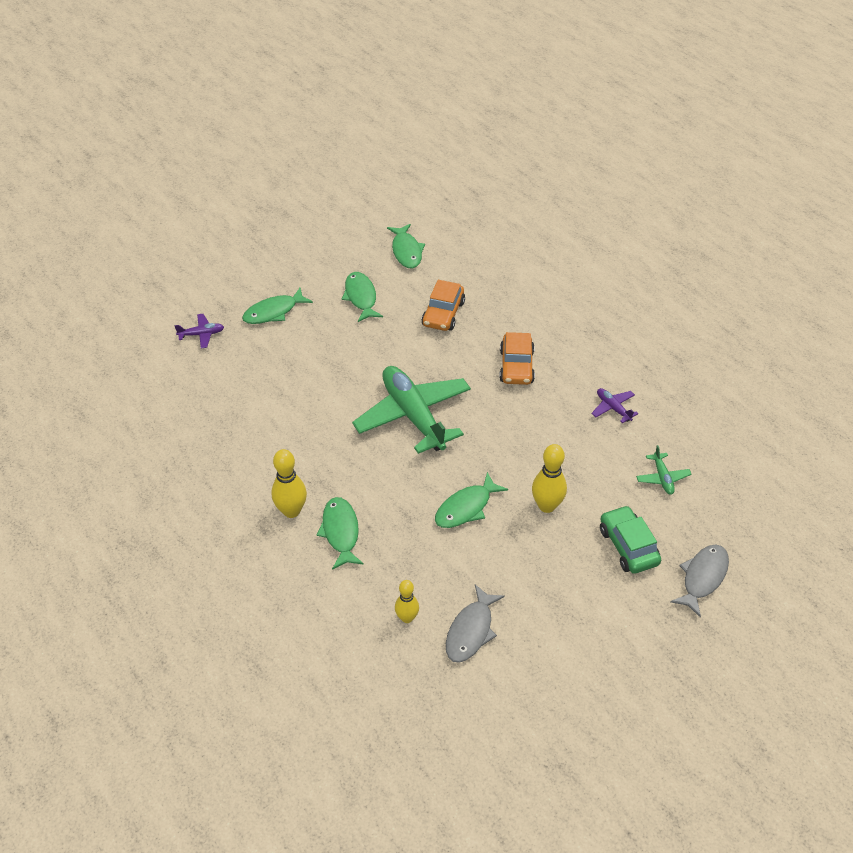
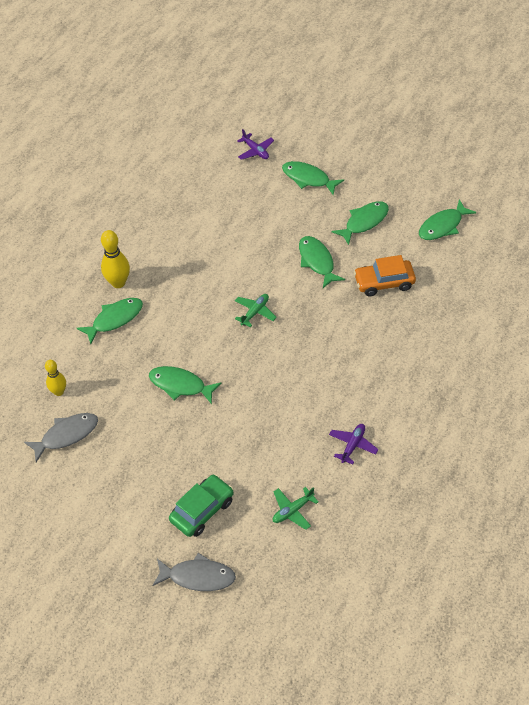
camera: 65 degrees right, 5 degrees up
(383, 347) = (317, 261): none -> green fish
(413, 416) = (255, 312): green plane -> green plane, size x0.42
(471, 631) = (66, 435): grey fish -> grey fish turned 150 degrees clockwise
(516, 366) = (356, 357): orange car -> none
(546, 506) = (213, 438): yellow bowling pin -> none

